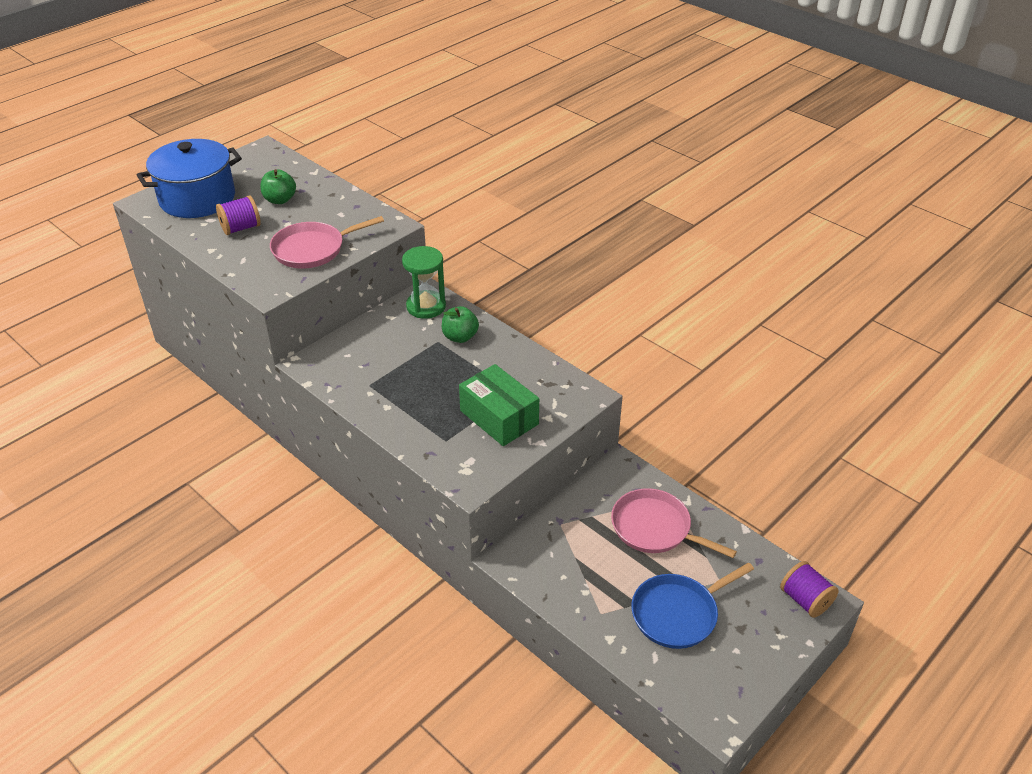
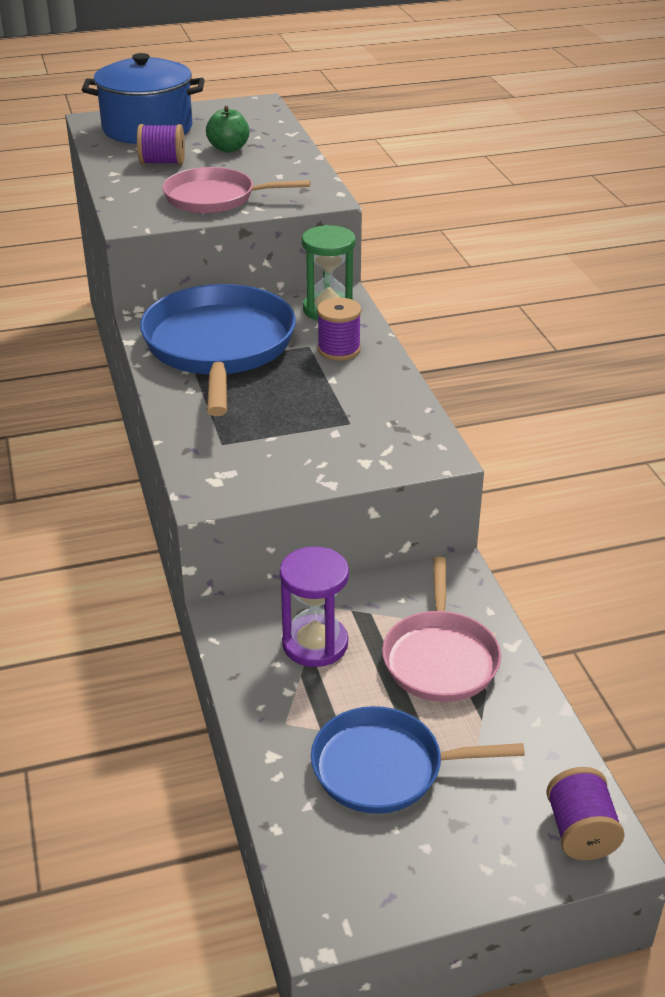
camera: 30 degrees right, 5 degrees down
(376, 364) = (219, 347): none -> blue pan
(460, 337) = (339, 349): green apple -> purple spool
(499, 417) = (306, 442): green box -> none
(576, 552) = (315, 644): none -> purple hourglass
(654, 528) = (440, 658): pink pan -> pink pan turned 150 degrees counterclockwise

